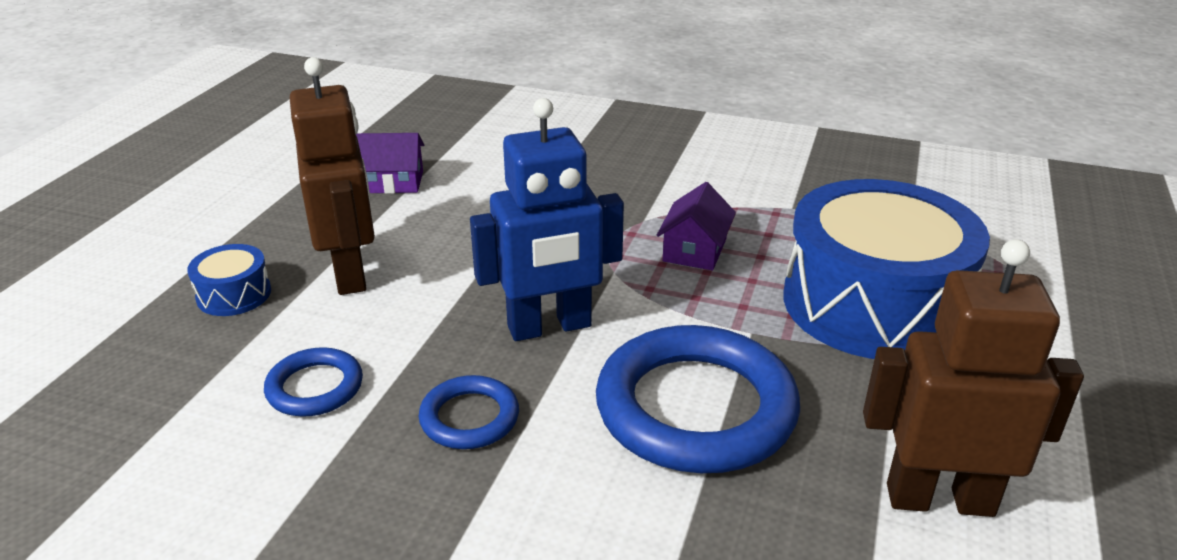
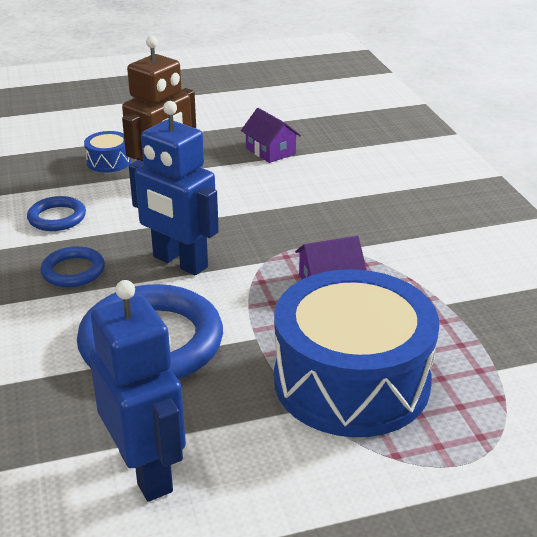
camera: 55 degrees right, 0 degrees up
(939, 499) = (146, 471): brown robot -> blue robot

